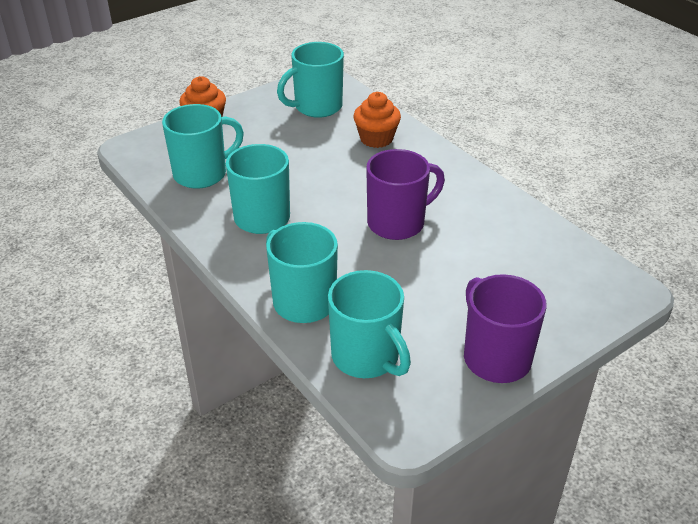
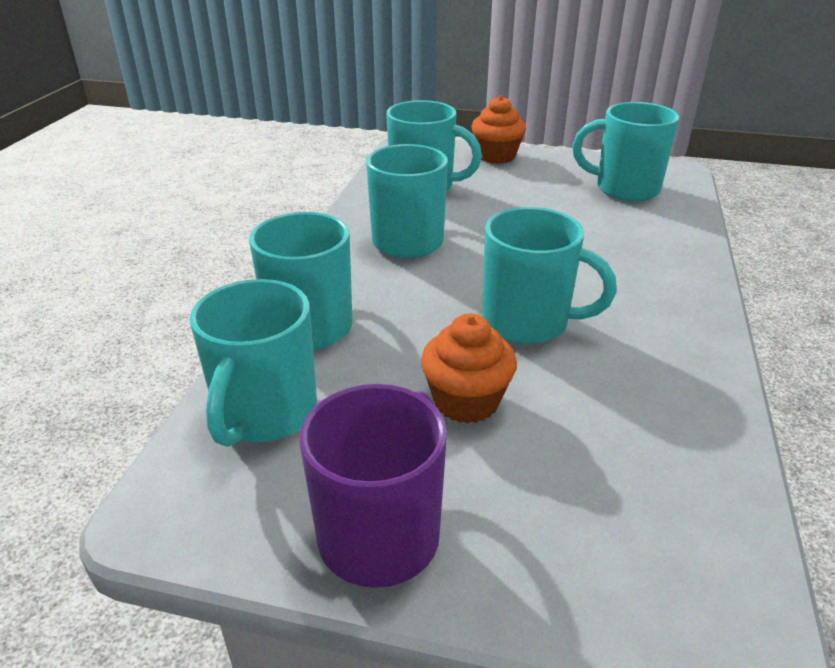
camera: 50 degrees right, 5 degrees down
(376, 139) = (643, 241): orange cupcake -> orange cupcake (466, 401)
(398, 223) = (528, 322): purple mug -> turquoise mug

